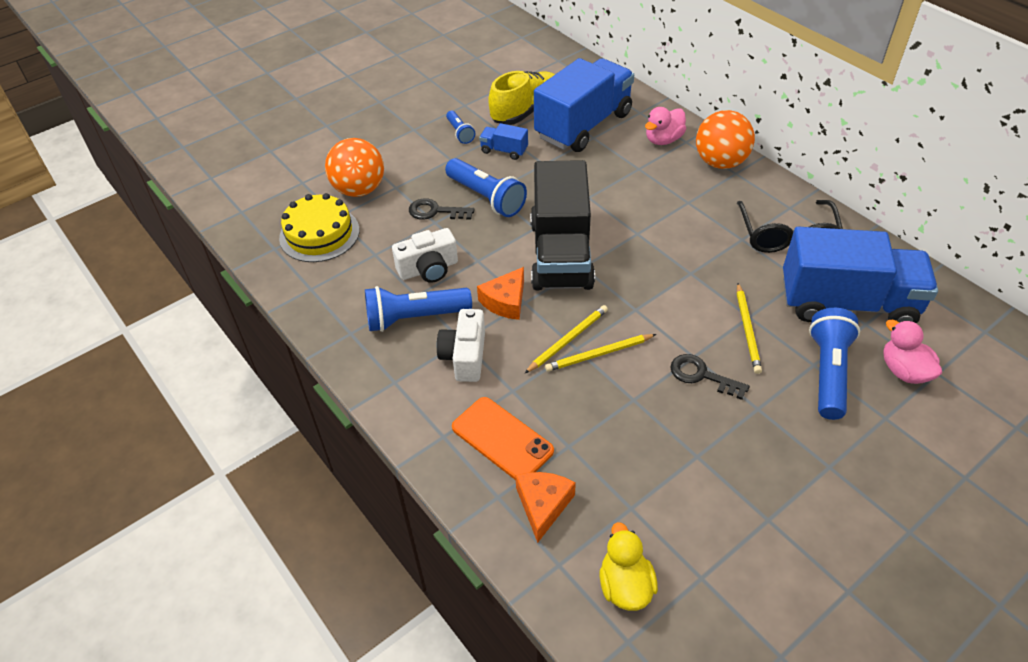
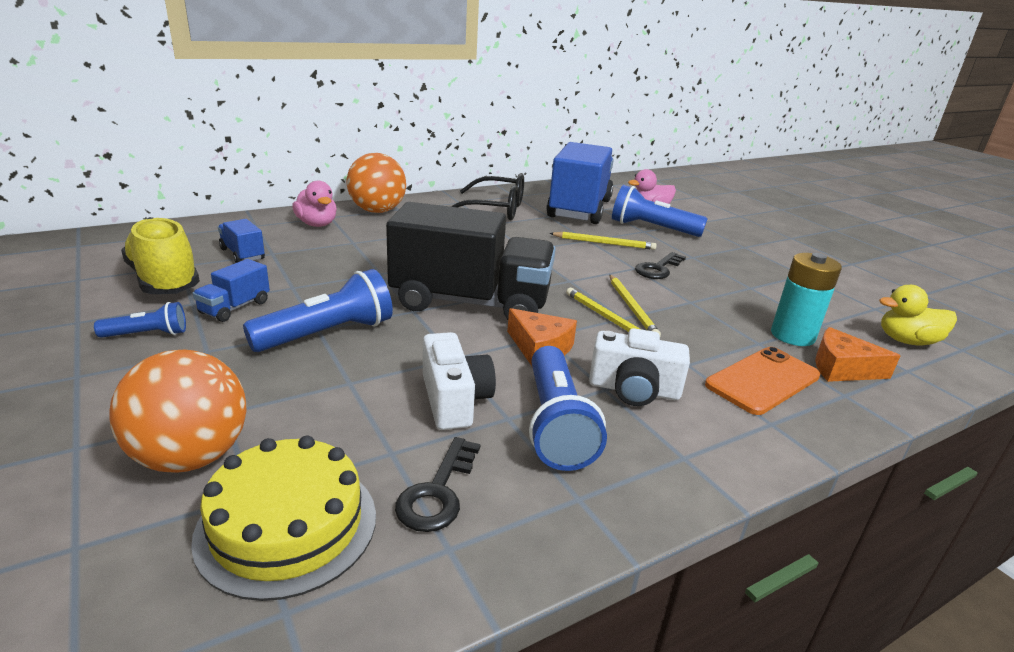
camera: 85 degrees left, 20 degrees down
(435, 211) = (324, 379): black key -> black key (438, 492)
(583, 125) = (242, 254): blue truck -> blue truck, size x0.42
(594, 476) = (792, 335): none -> turquoise battery

